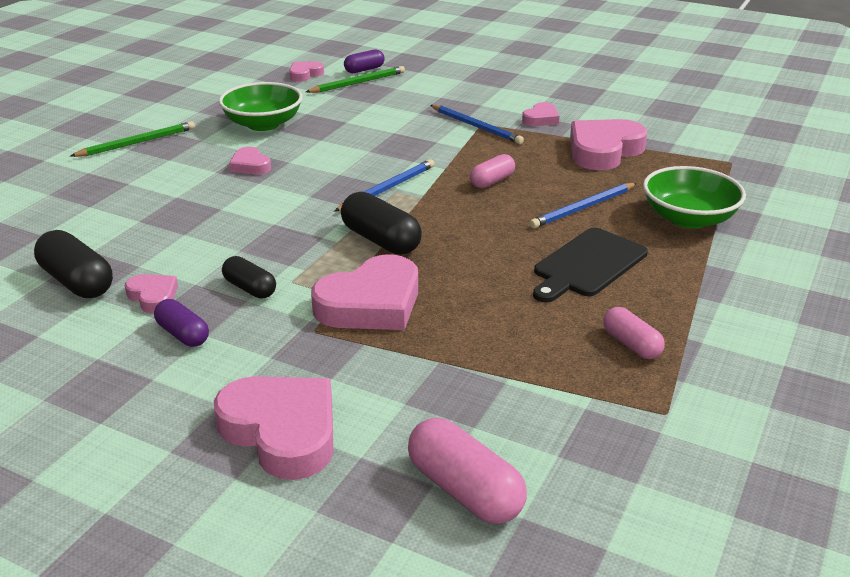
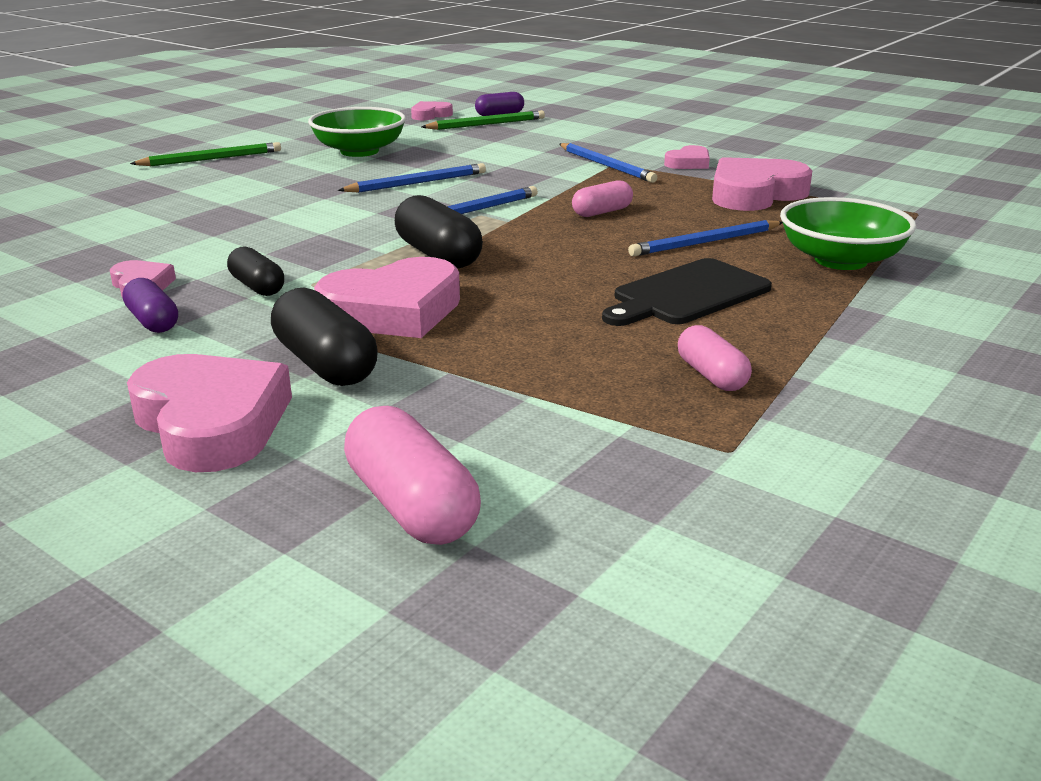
camera: 10 degrees right, 5 degrees down
(77, 282) = (66, 267): black capsule -> black capsule (325, 364)
(250, 165) = (323, 183): pink heart -> none
(329, 159) = (417, 183): none -> blue pencil

